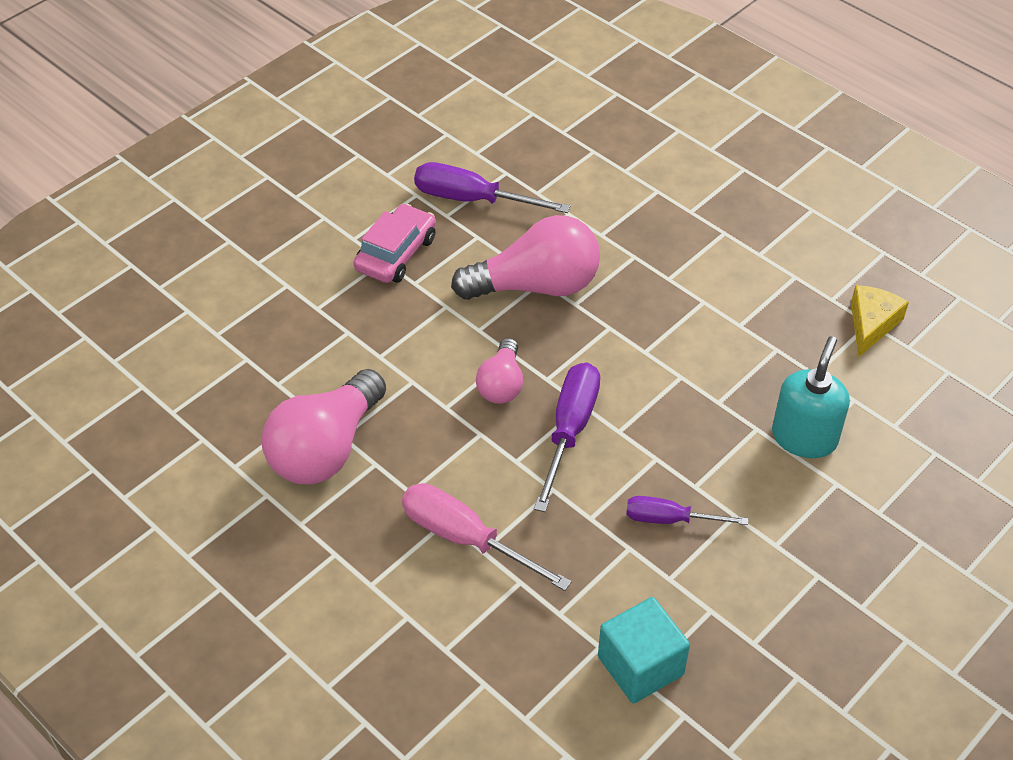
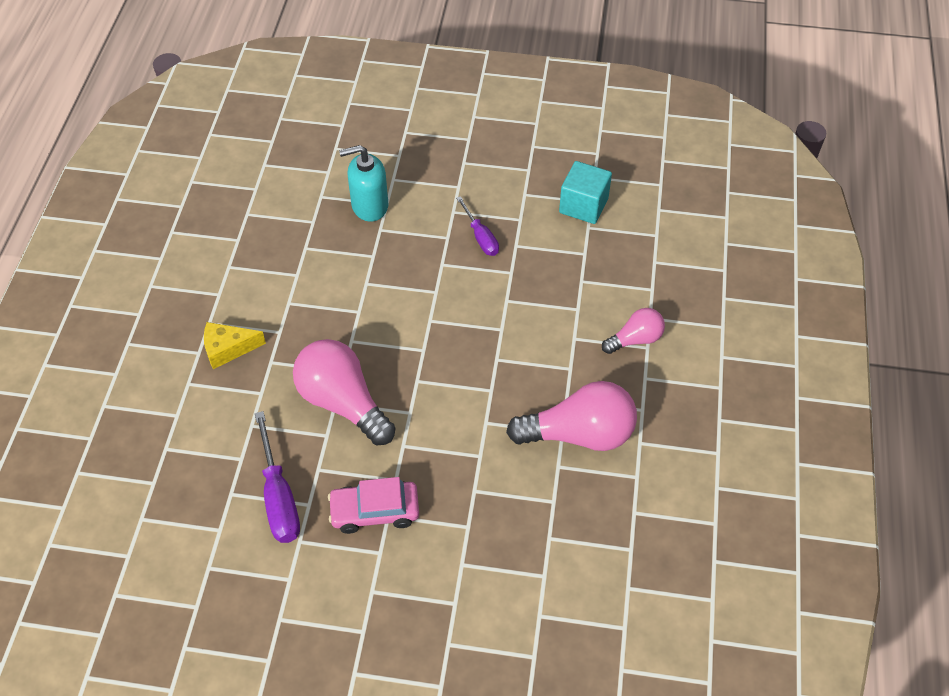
camera: 125 degrees left, 5 degrees up
(465, 539) = (577, 321): pink screwdriver -> none
(501, 384) = (448, 371): pink light bulb -> pink light bulb (635, 339)
(569, 430) = (456, 315): purple screwdriver -> none
(871, 324) = (248, 212): yellow cheese -> yellow cheese (228, 349)

